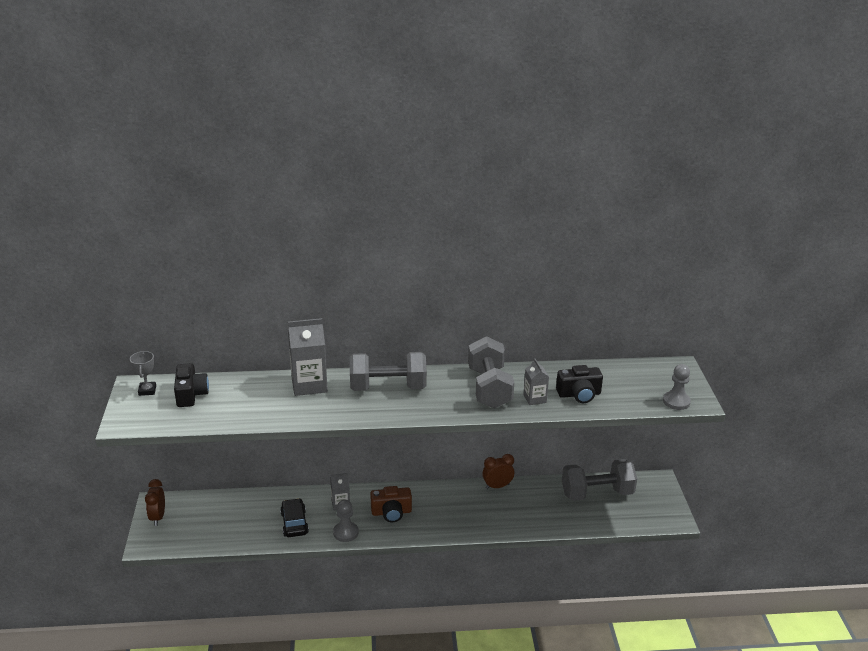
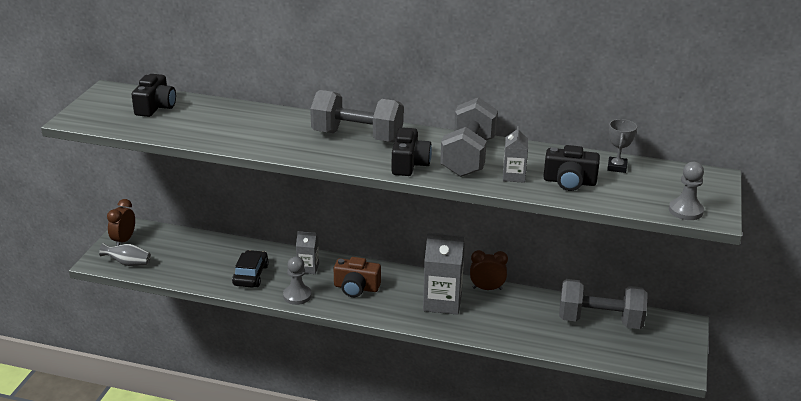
camera: 20 degrees right, 0 degrees up
(147, 390) = (117, 96): grey trophy -> grey trophy (617, 167)
(175, 539) = (128, 263): none -> grey vase
(309, 385) = (277, 119): grey carton -> grey carton (442, 302)
(447, 405) = (409, 164): none -> black camera

